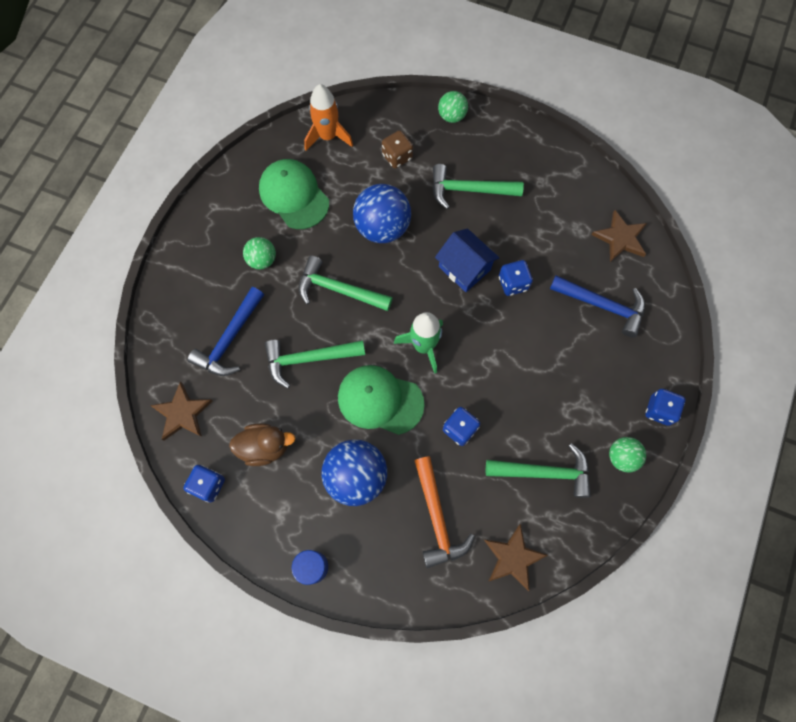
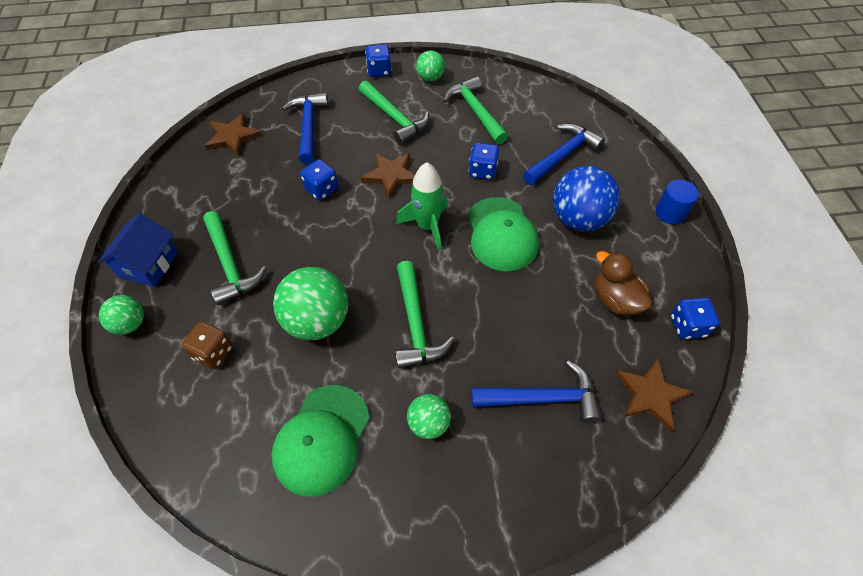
camera: 120 degrees left, 15 degrees down
(308, 359) = (507, 310): green hammer -> green hammer (395, 118)
(328, 136) = (212, 449): orange rocket -> none
(382, 227) = (317, 321): blue ball -> green ball
(437, 518) = (562, 155): orange hammer -> blue hammer
(464, 268) = (326, 230): blue house -> blue house (149, 264)
(513, 557) = (550, 106): brown star -> brown star (391, 175)

